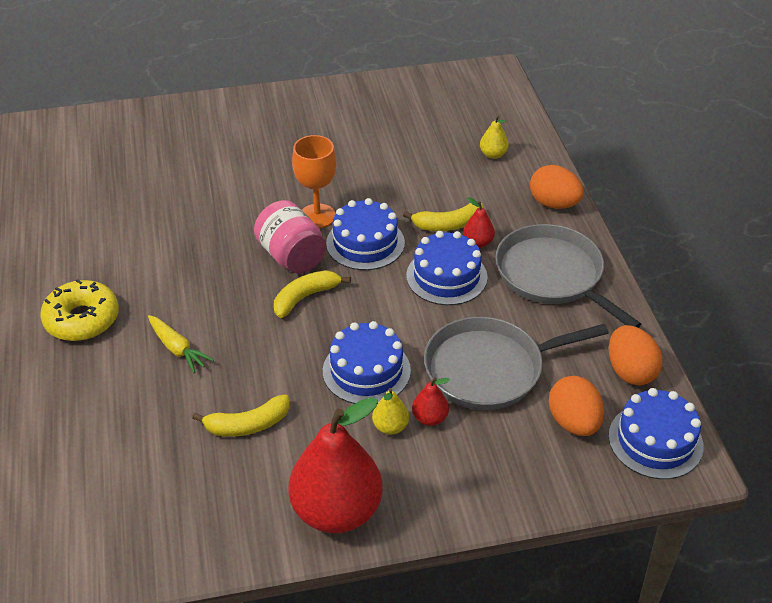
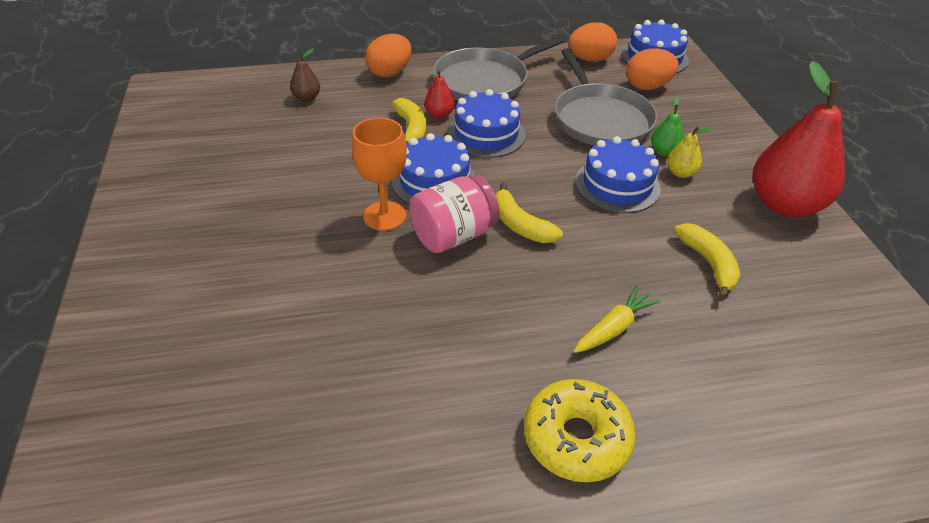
camera: 90 degrees left, 0 degrees up
(430, 418) = (664, 151): red pear -> green pear
(493, 154) = (307, 98): yellow pear -> brown pear

